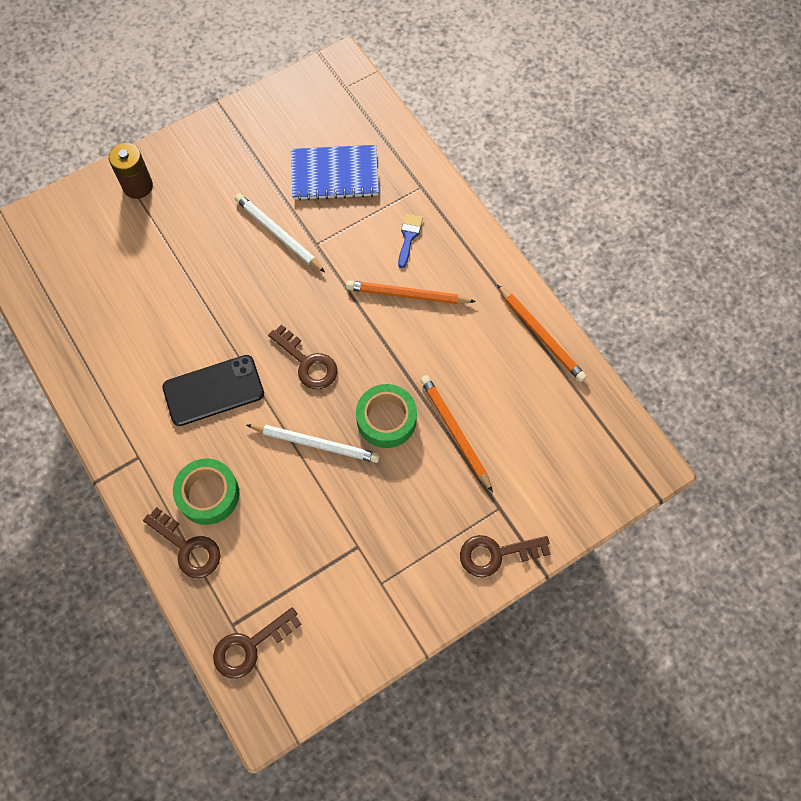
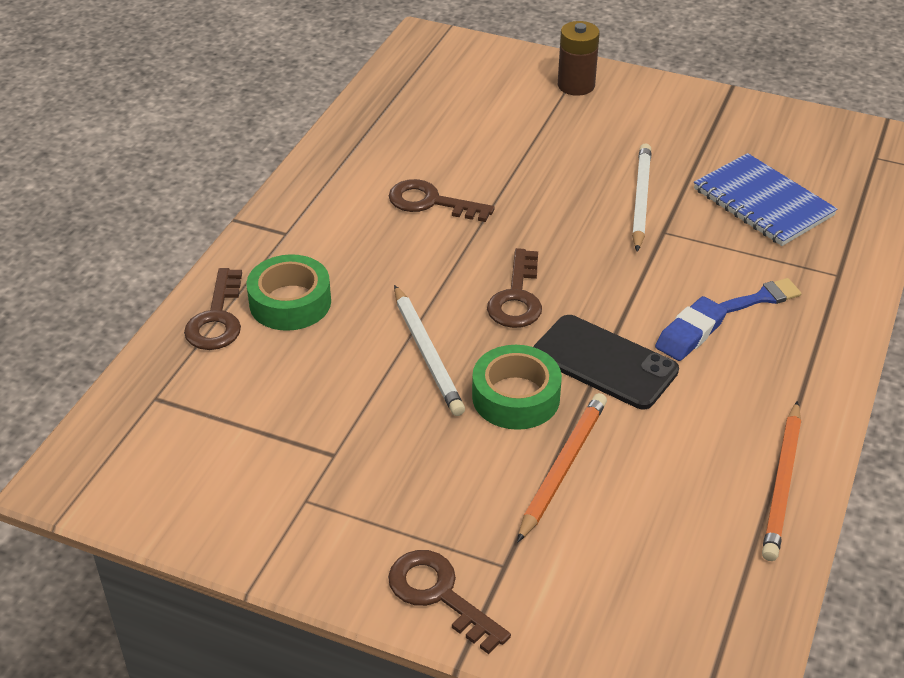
camera: 55 degrees right, 25 degrees down
(213, 390) = (411, 246): black phone -> black phone (604, 362)
(250, 646) = (140, 425): brown key -> brown key (430, 202)
(407, 295) = (690, 334): orange pencil -> blue eraser

